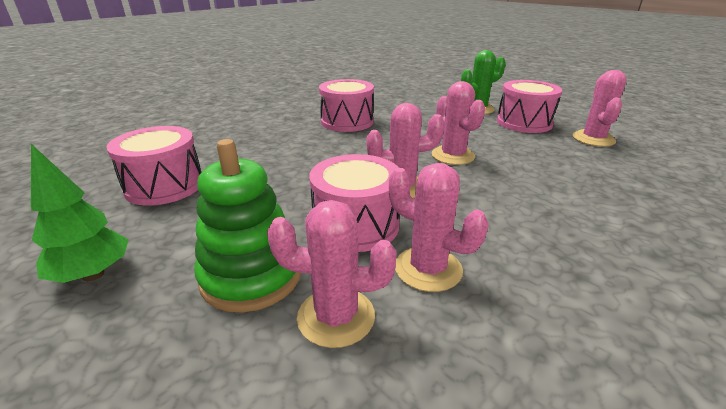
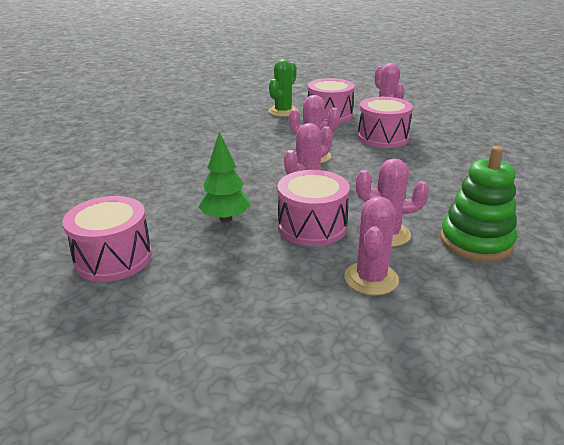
camera: 35 degrees left, 0 degrees up
(93, 274) = (175, 334): green tree -> green tree (226, 218)
(251, 276) = (291, 282): green stacking toy -> green stacking toy (476, 242)
(336, 317) = (371, 279): pink cactus -> pink cactus turned 45 degrees counterclockwise
(347, 122) = (191, 151): pink drum -> pink drum (382, 137)

